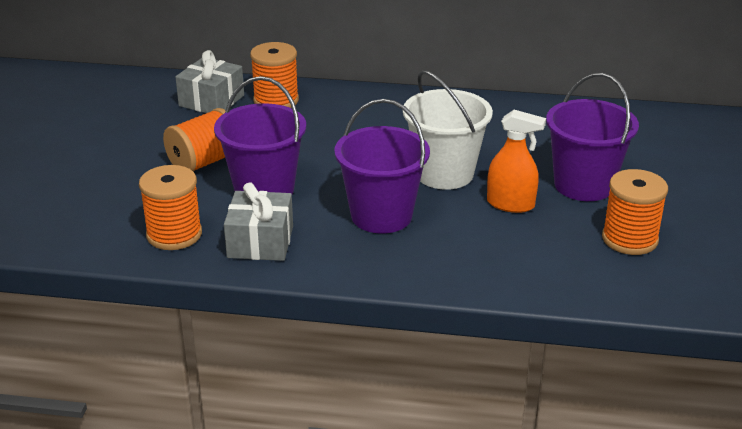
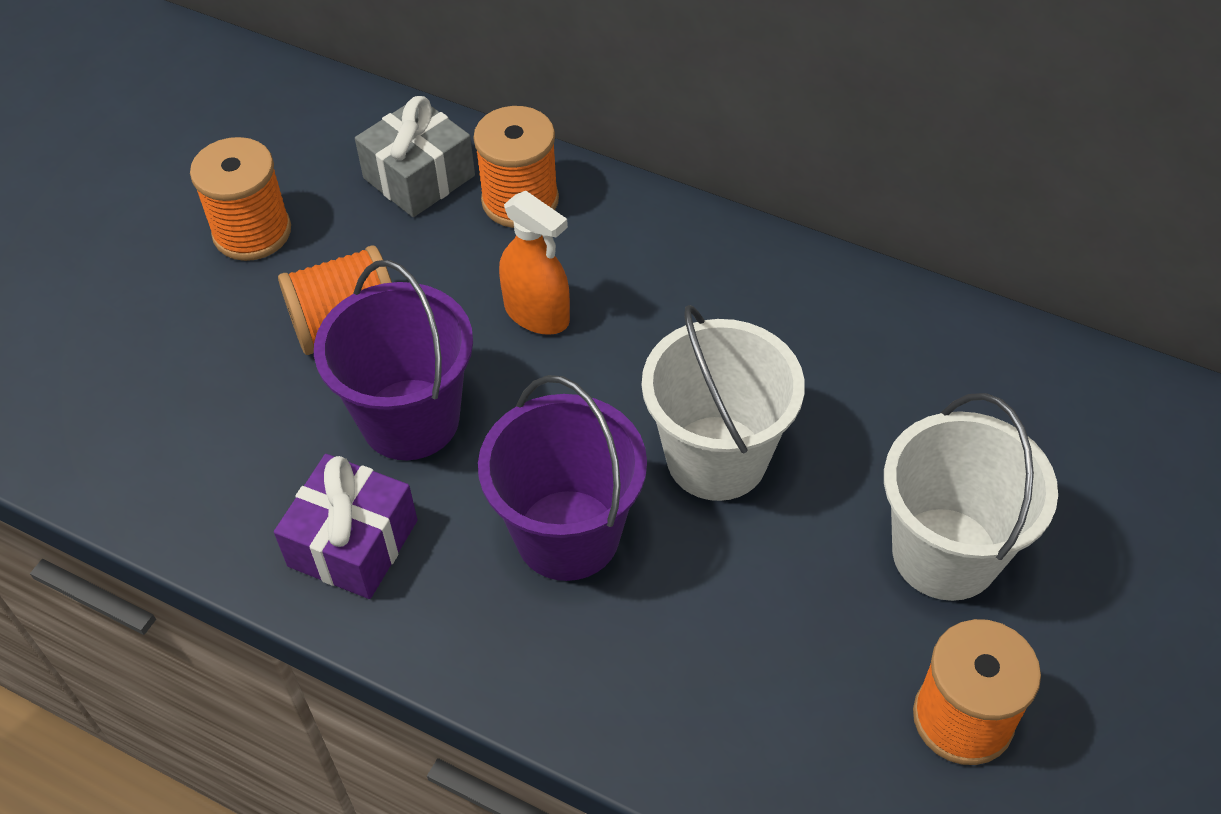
camera: 20 degrees right, 20 degrees up
(174, 234) = (233, 488): orange spool -> orange spool (252, 232)
(260, 242) = (353, 543): grey gift -> purple gift
(510, 204) = (794, 567): orange spray bottle -> orange spray bottle (537, 313)
(583, 185) = (945, 553): purple bucket -> white bucket

